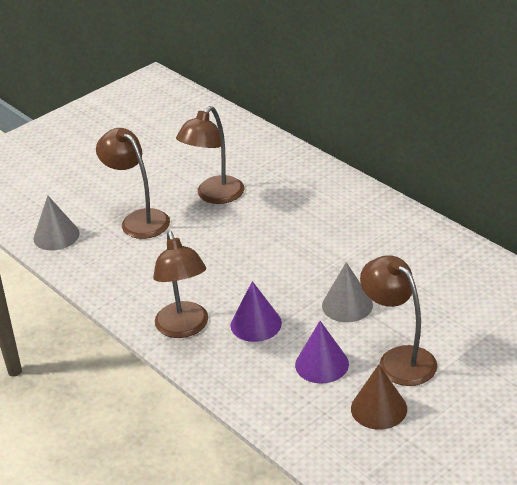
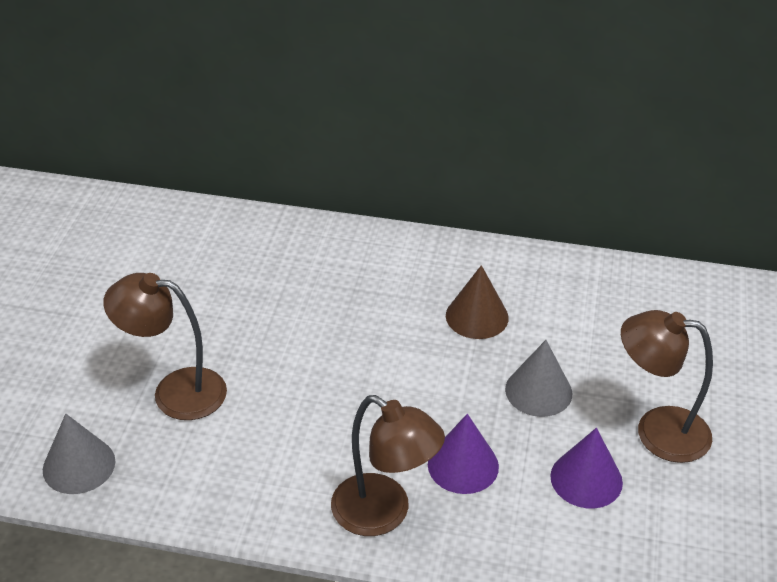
camera: 40 degrees left, 5 degrees up
(214, 196) = (243, 318): brown lamp -> none
(379, 408) = (698, 502): brown cone -> brown cone (477, 316)

